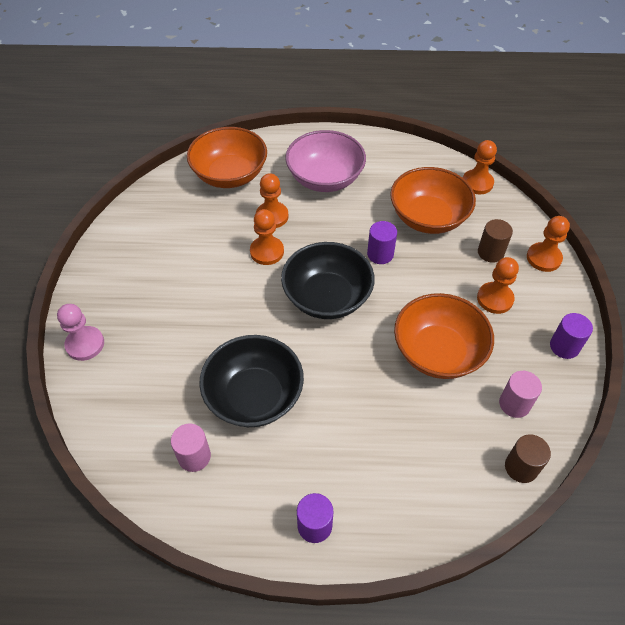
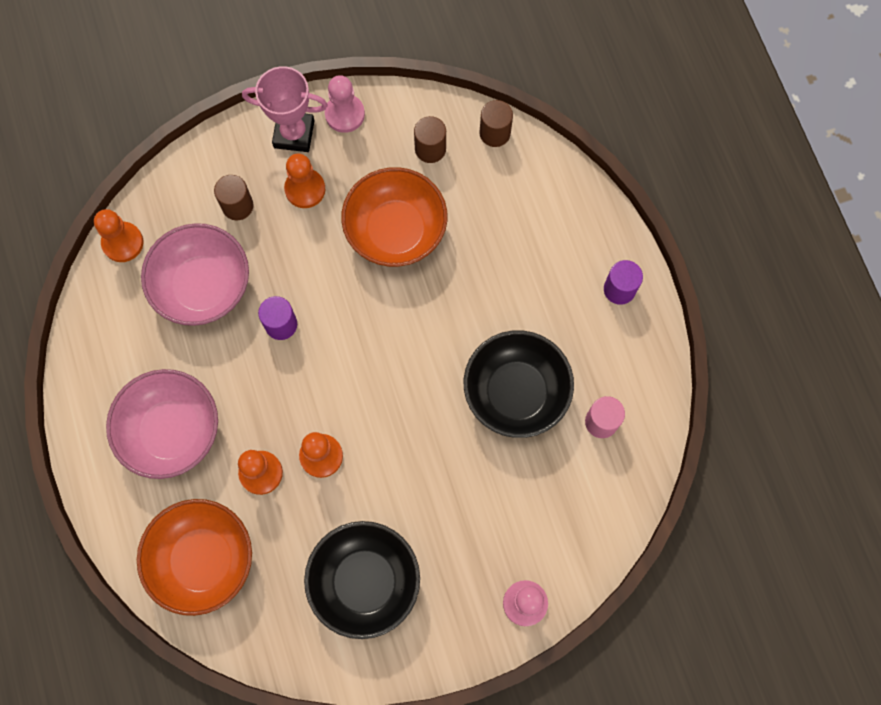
camera: 110 degrees left, 20 degrees up
(327, 297) = (364, 363): black bowl -> black bowl (365, 582)
(428, 217) = (202, 286): orange bowl -> pink bowl
(514, 404) = (430, 149): pink cylinder -> brown cylinder
(543, 258) = (227, 149): orange pawn -> none
(550, 305) = (294, 134): none -> pink trophy
(564, 346) = (345, 114): purple cylinder -> pink pawn

